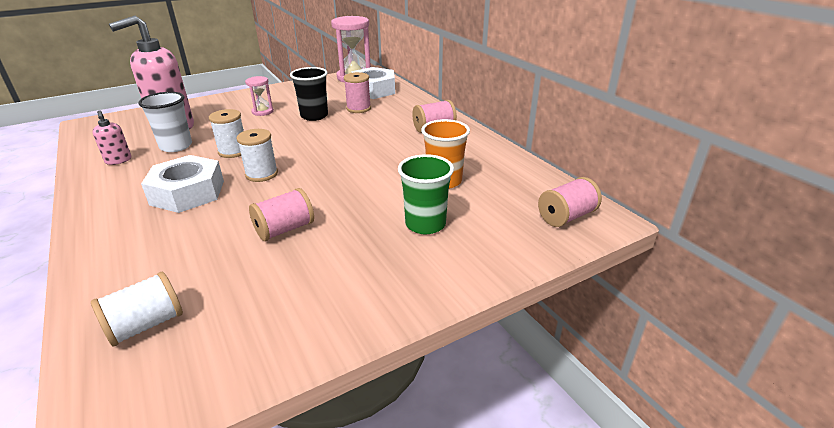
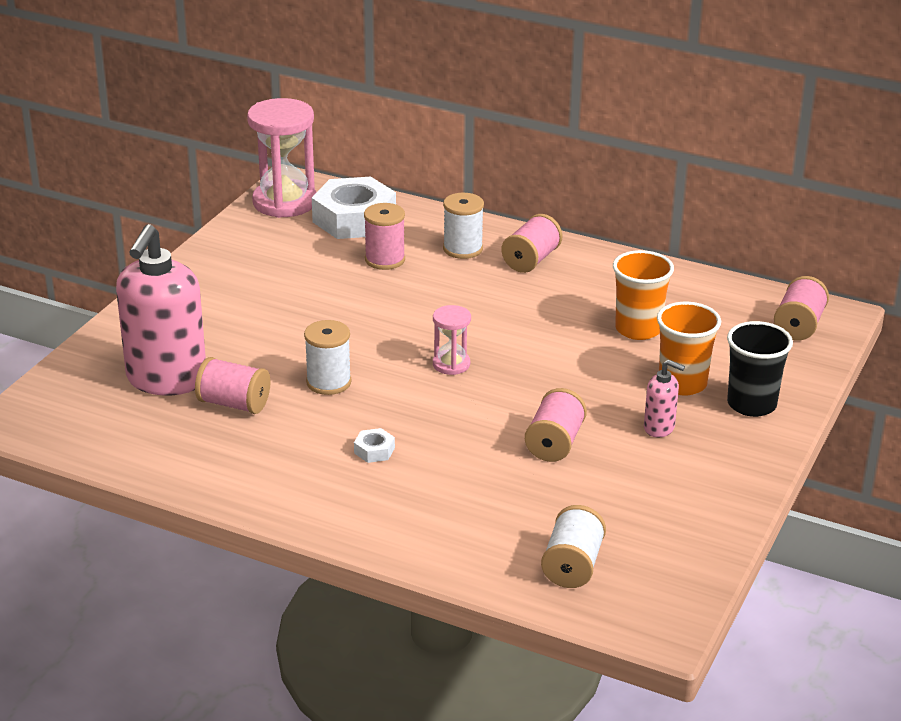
camera: 35 degrees left, 0 degrees up
(118, 160) = (195, 450): pink soap dispenser -> pink soap dispenser (659, 428)
(176, 146) = (234, 404): white cup -> pink spool
(187, 192) = (374, 450): white nut -> white nut, size x0.40
(261, 174) = (421, 397): white spool -> white spool (463, 249)
(262, 112) = (253, 310): pink hourglass -> pink hourglass (451, 364)
(314, 116) = (342, 292): black cup -> black cup (751, 404)
(425, 224) = (682, 383): green cup -> orange cup

